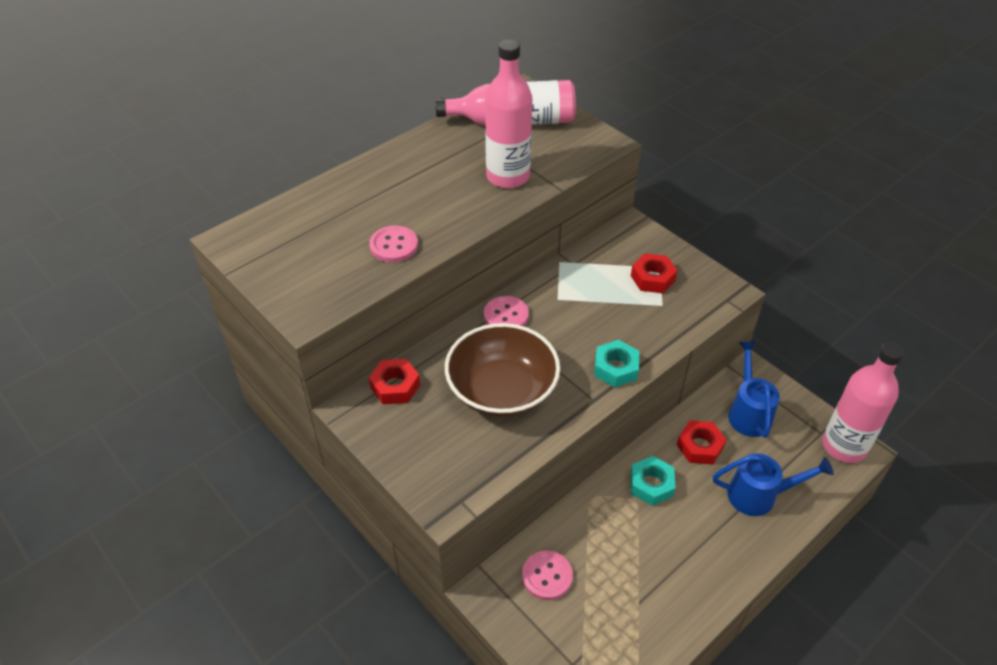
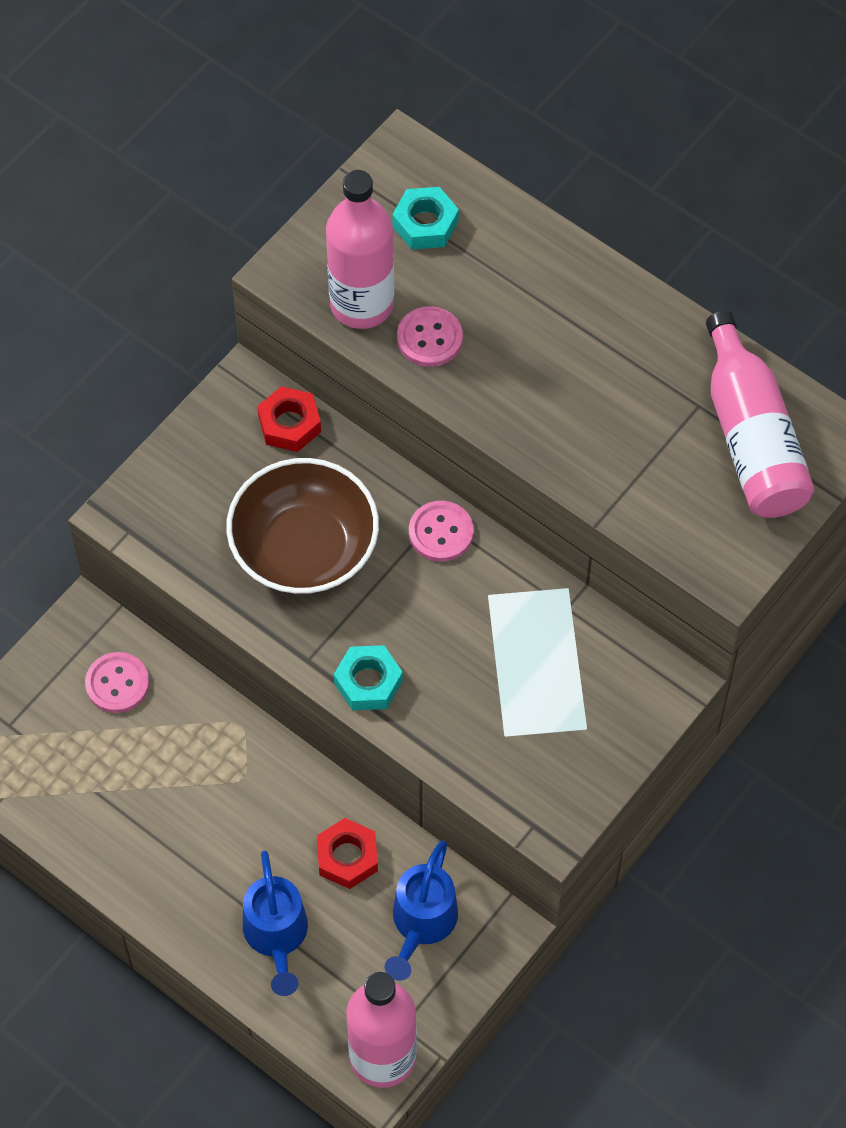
camera: 80 degrees right, 15 degrees up
(508, 176) = (609, 450): pink bottle -> pink bottle (362, 304)
(651, 484) = (272, 796): turquoise nut -> turquoise nut (425, 224)
(652, 278) = (558, 719): red nut -> none
(748, 412) = (421, 923): blue watering can -> blue watering can turned 120 degrees clockwise

